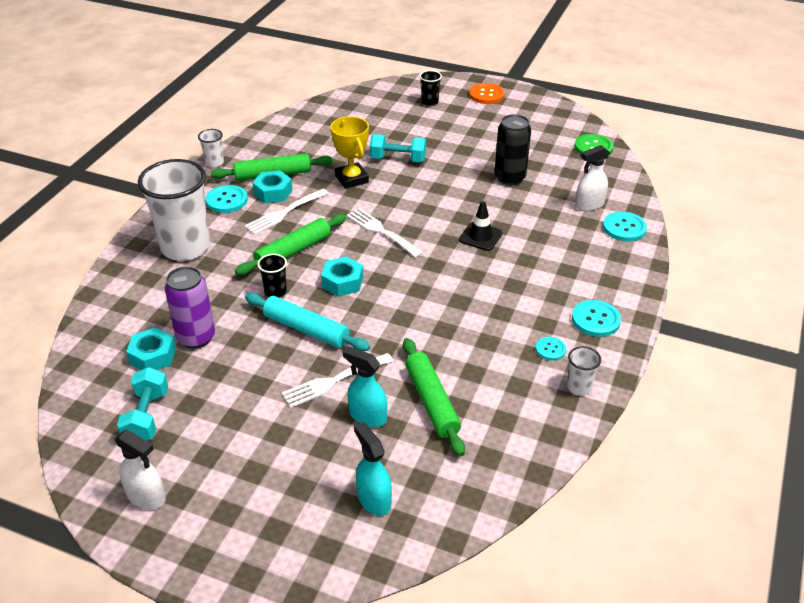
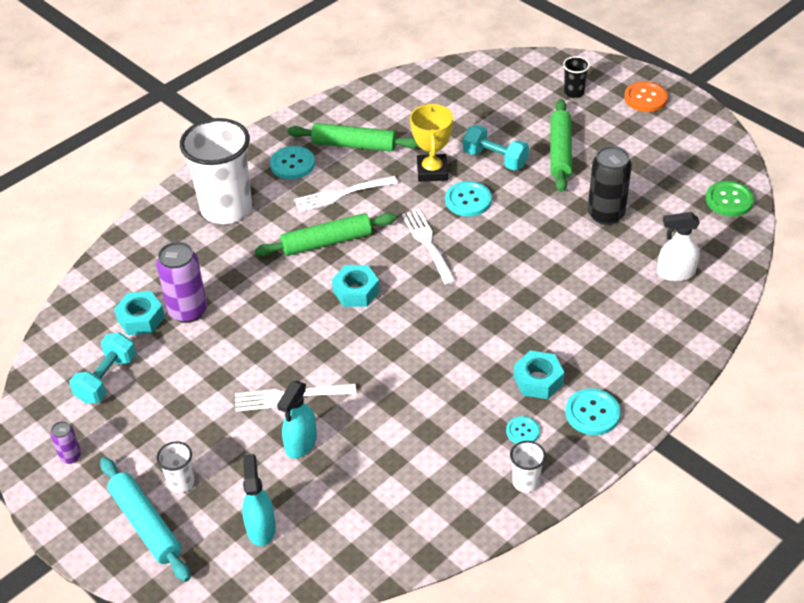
camera: 25 degrees right, 5 degrees up
(146, 497) = (70, 456): white spray bottle -> purple can
(214, 163) = (303, 115): white cup -> white cup (181, 483)
(273, 192) = (343, 166): turquoise nut -> turquoise nut (538, 380)
(275, 292) = (285, 283): black cup -> none
(306, 329) = (293, 333): turquoise rolling pin -> turquoise rolling pin (146, 524)
(367, 416) = (301, 443): turquoise spray bottle -> turquoise spray bottle turned 120 degrees counterclockwise
(431, 402) = (369, 449): green rolling pin -> green rolling pin (560, 152)
(480, 236) = (528, 279): black traffic cone -> none
(624, 228) = (697, 313): turquoise button -> turquoise button (468, 200)

